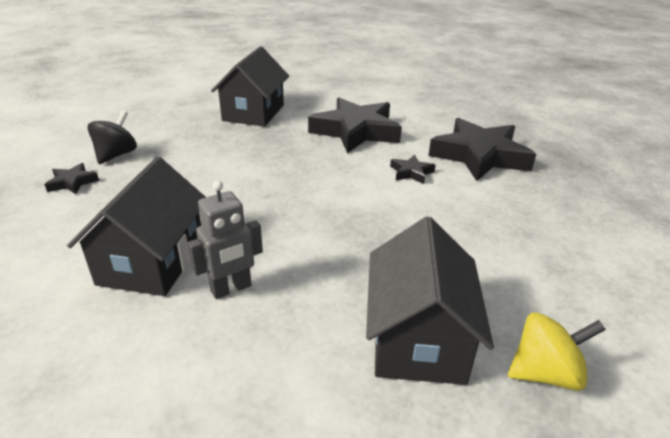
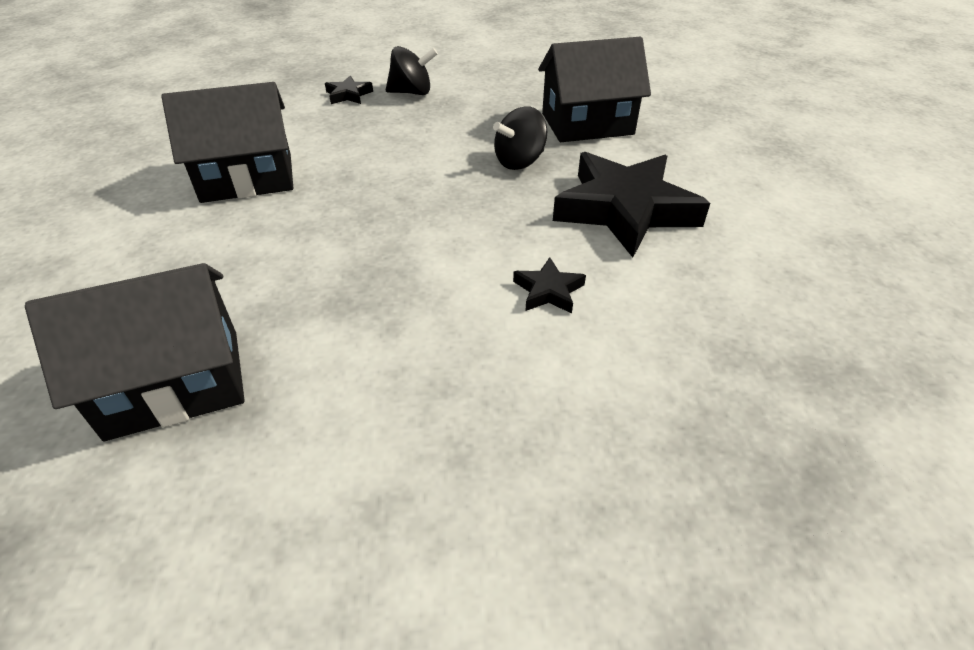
camera: 65 degrees right, 10 degrees up
(231, 289) = (222, 233): grey robot -> none
(272, 144) = (519, 162): none -> black spinning top
(479, 156) = (678, 354): black star -> none
(545, 373) = (130, 519): yellow spinning top -> none

